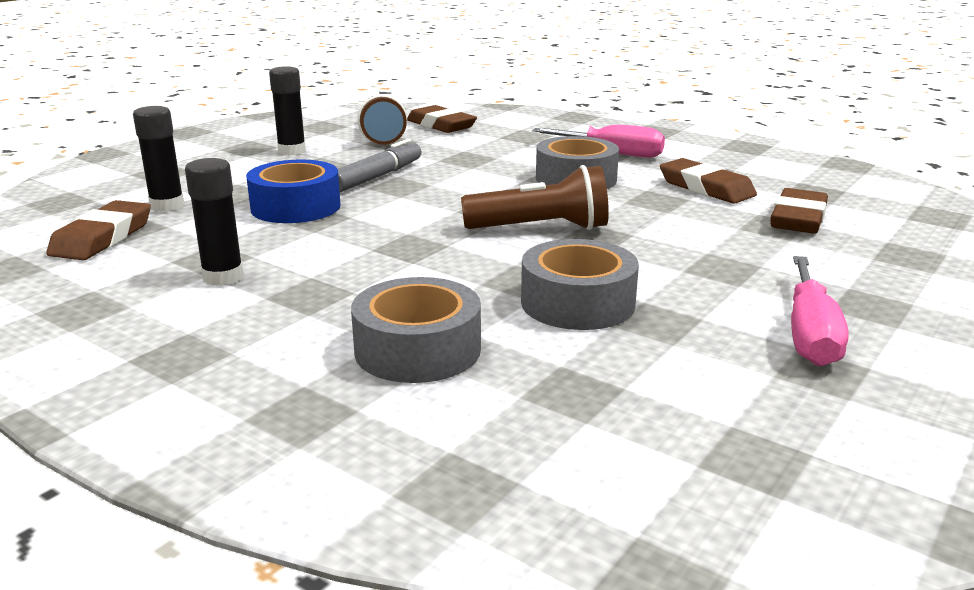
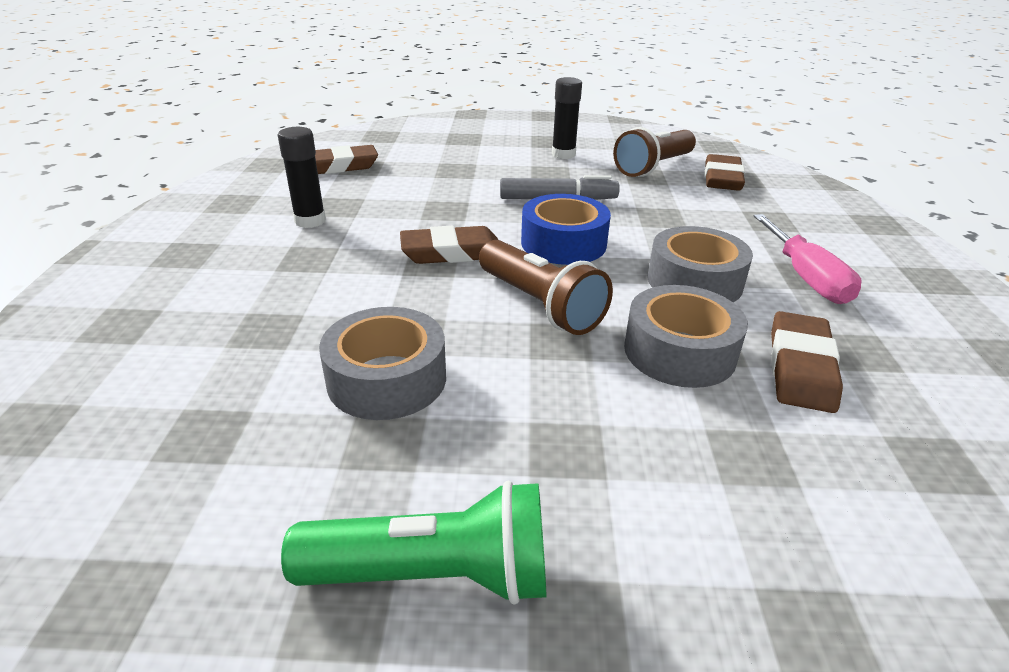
camera: 55 degrees right, 10 degrees up
(167, 206) = (408, 161): black glue stick -> none
(295, 207) = (456, 196): blue tape -> blue tape (563, 243)
(418, 349) = (241, 332): grey tape -> grey tape (679, 351)
(798, 218) = (806, 472): brown eraser -> brown eraser (452, 252)
(810, 334) = (434, 574): pink screwdriver -> green flashlight

